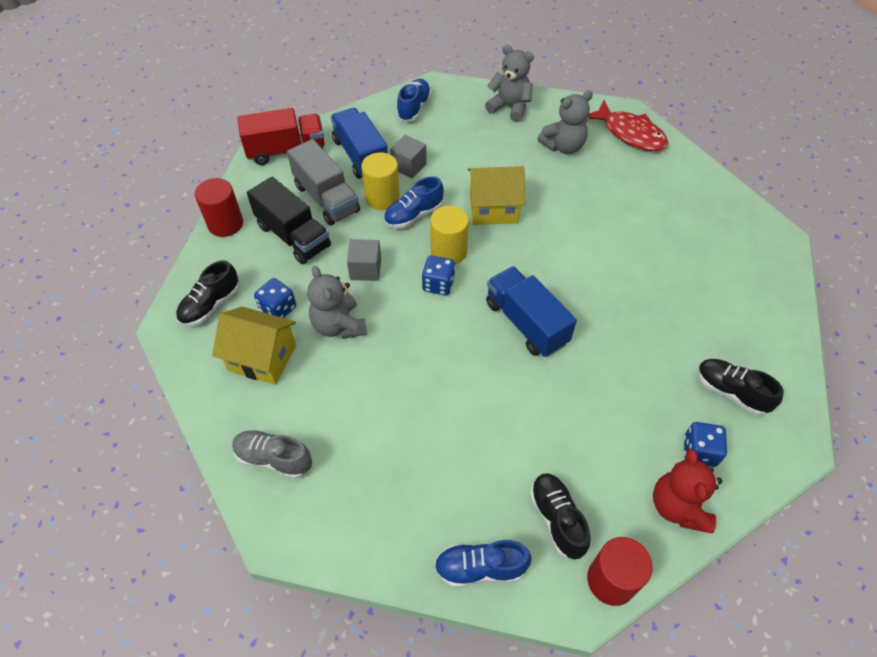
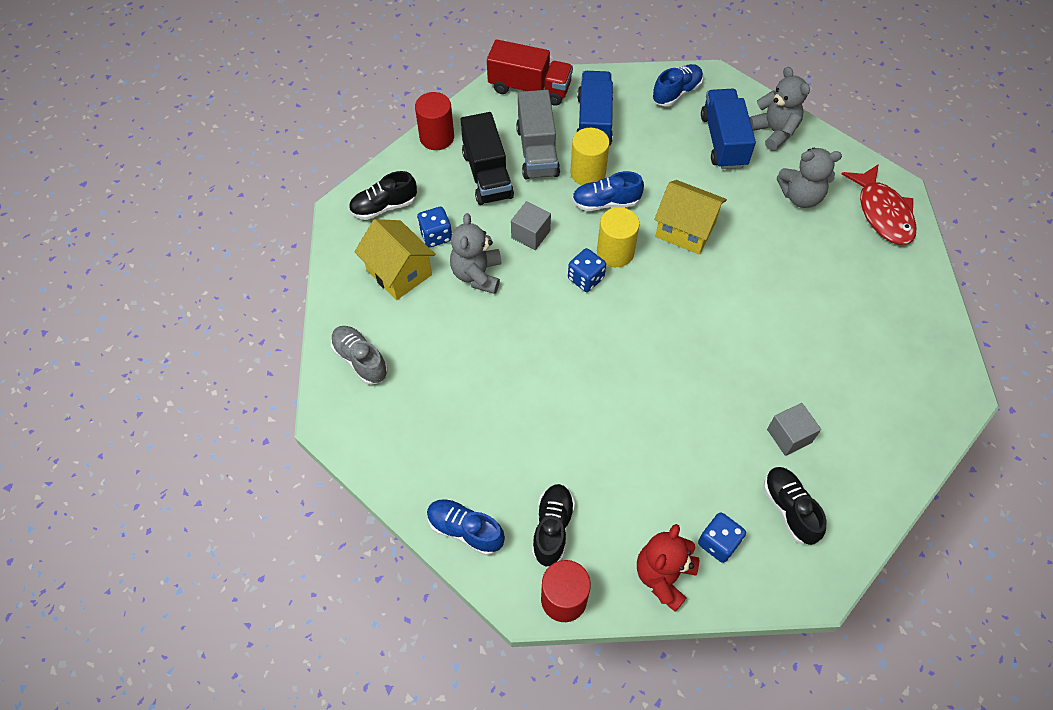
camera: 30 degrees right, 5 degrees up
(409, 166) = (632, 152): grey cube -> grey cube (789, 436)
(526, 323) = (641, 351): blue truck -> blue truck (723, 141)

